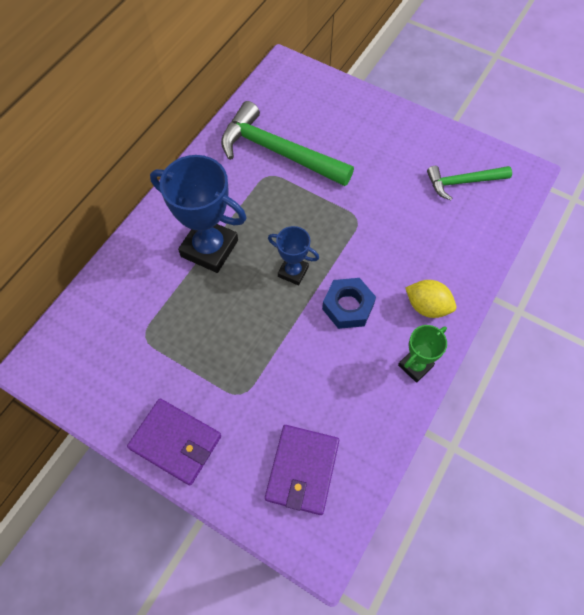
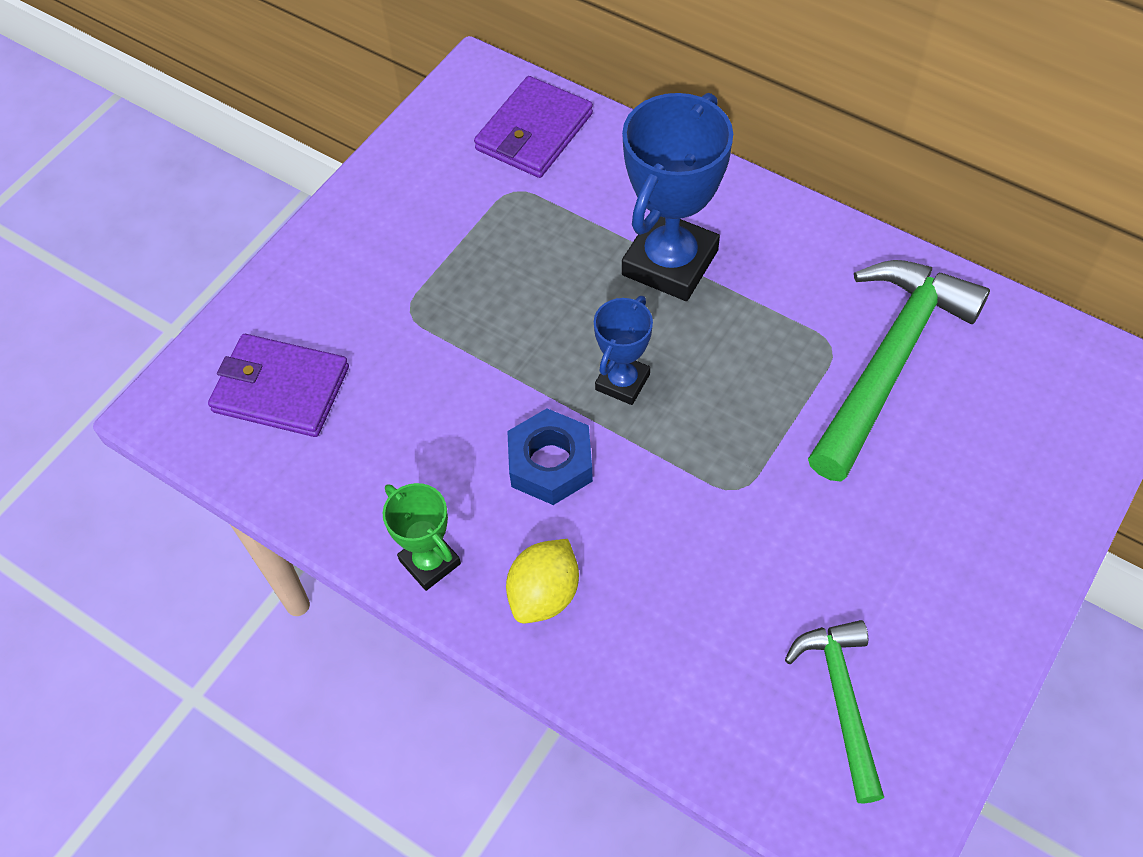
camera: 95 degrees right, 5 degrees down
(176, 442) = (346, 237): purple wallet -> purple wallet (534, 132)

